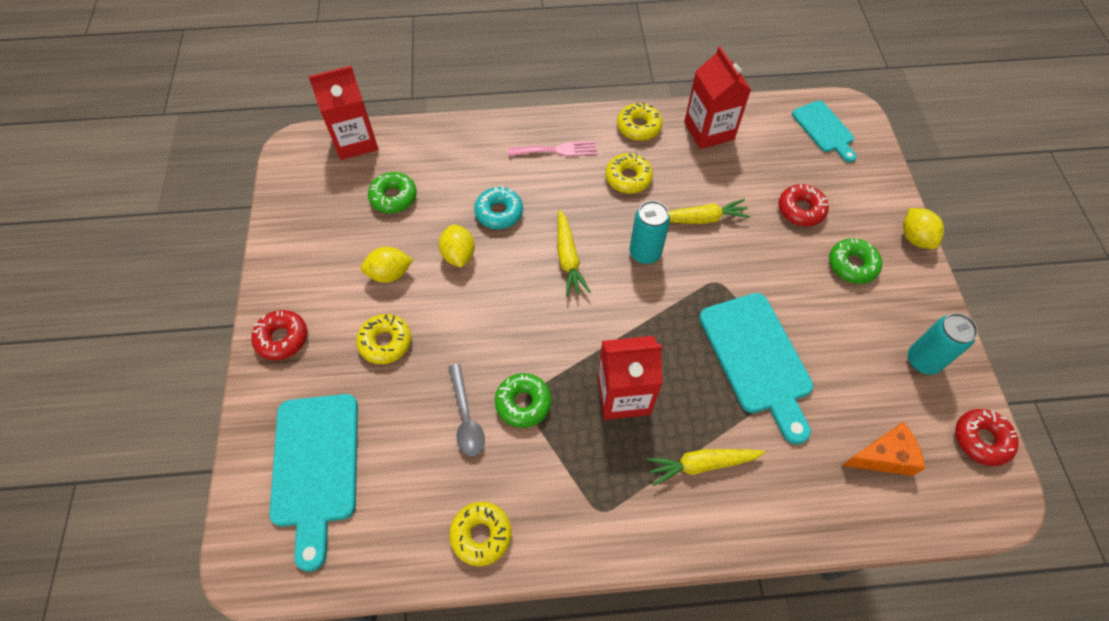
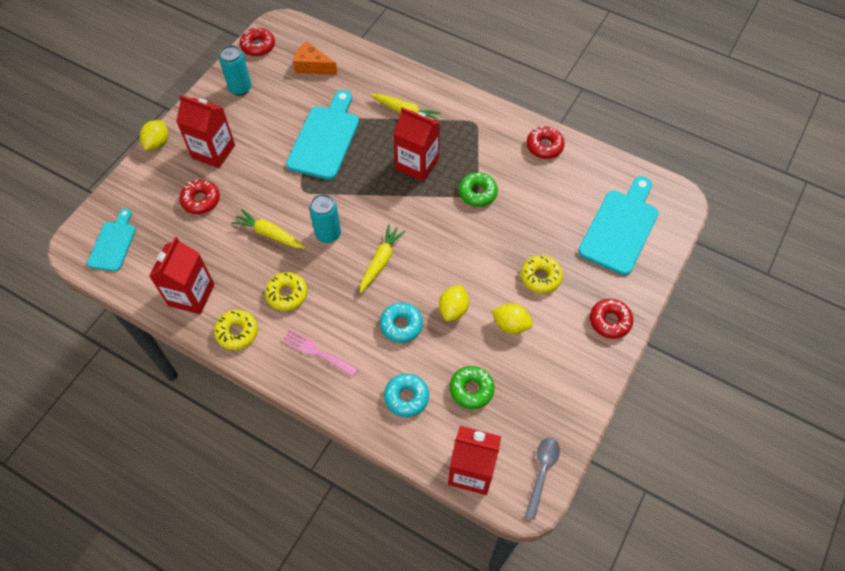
camera: 145 degrees left, 0 degrees up
(449, 160) = (406, 397): none -> turquoise donut
(466, 417) = (516, 204): grey spoon -> grey spoon (542, 472)
(481, 535) = (544, 146): yellow donut -> red donut
(852, 265) = (213, 151): green donut -> red carton

